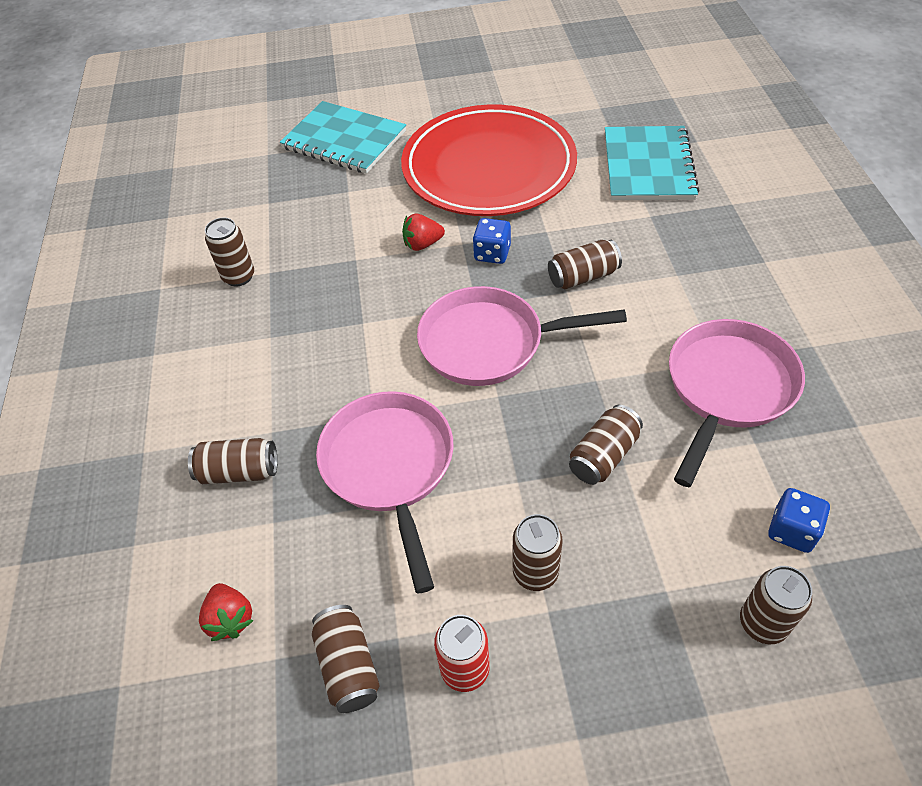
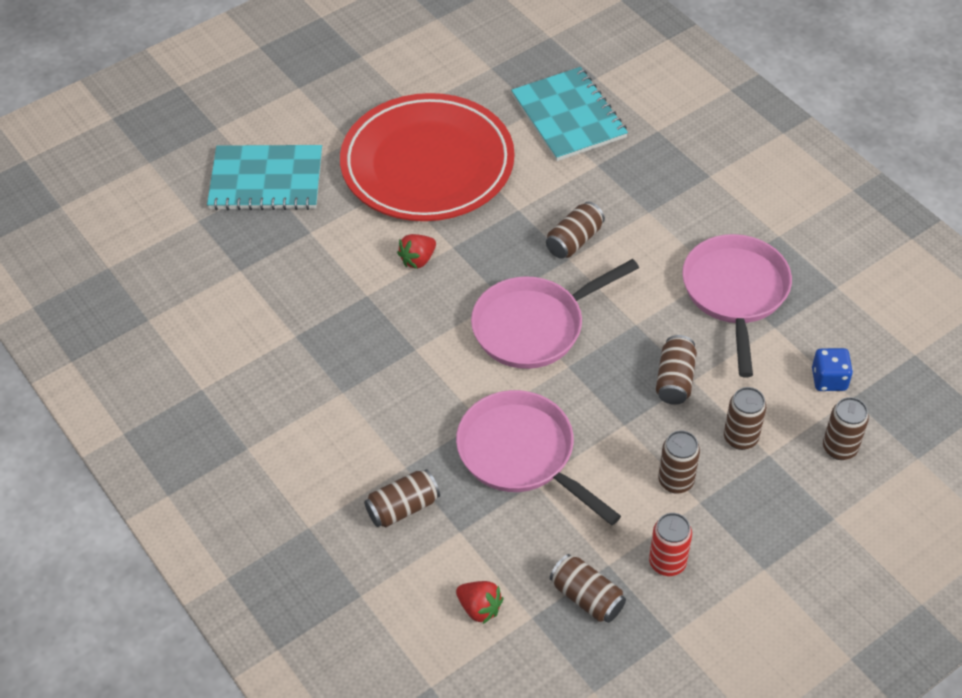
camera: 30 degrees left, 0 degrees up
(239, 276) = (270, 350): brown can -> brown can (740, 438)
(492, 253) = (485, 247): blue dice -> none

